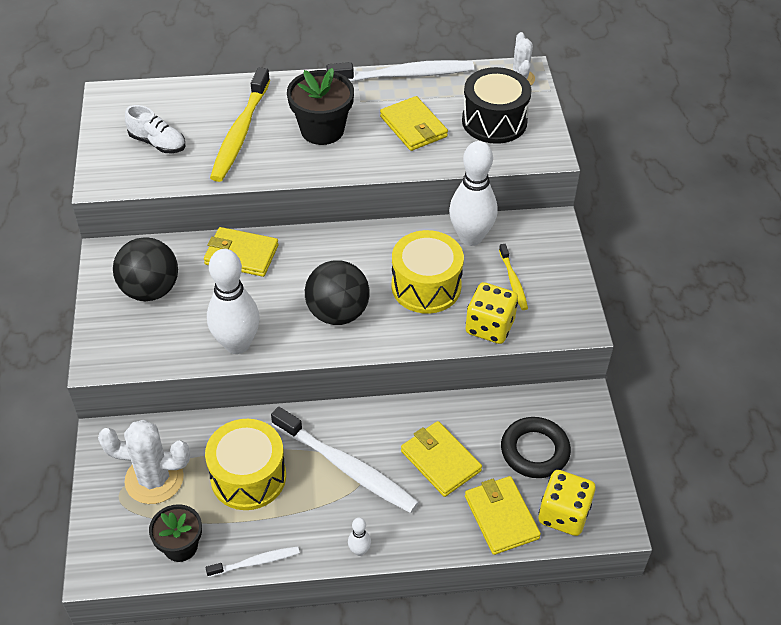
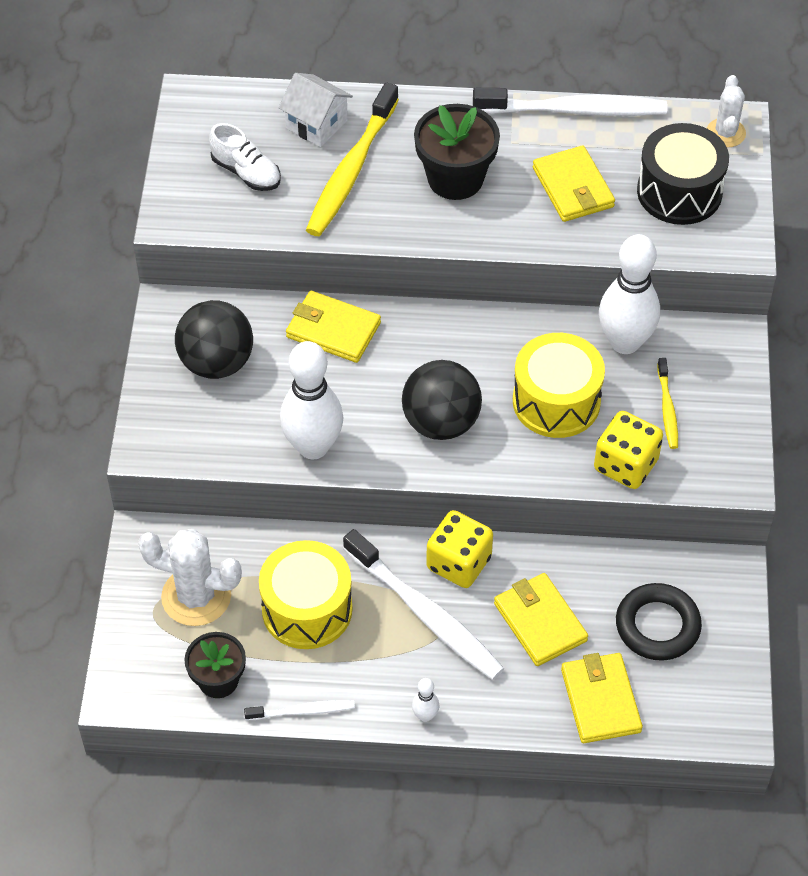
camera: 10 degrees right, 5 degrees up
(209, 104) = (316, 124): none -> white house
(563, 514) = (676, 708): yellow dice -> yellow dice (458, 563)

